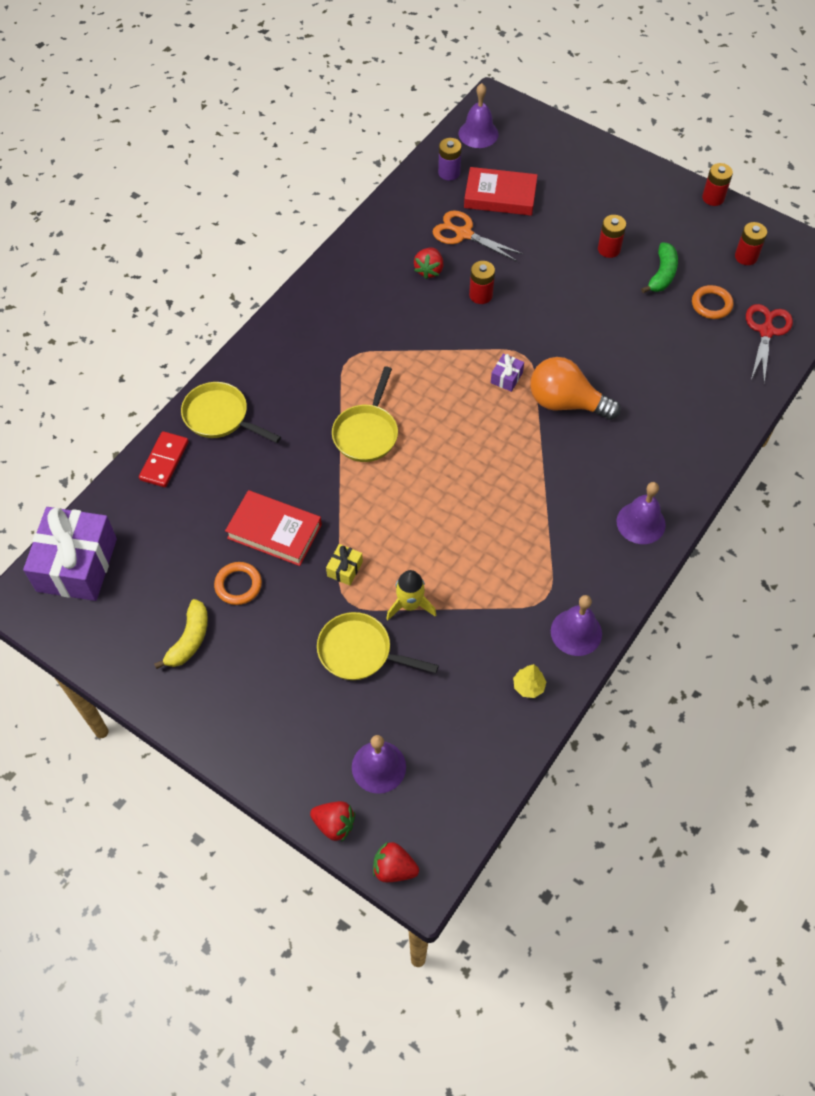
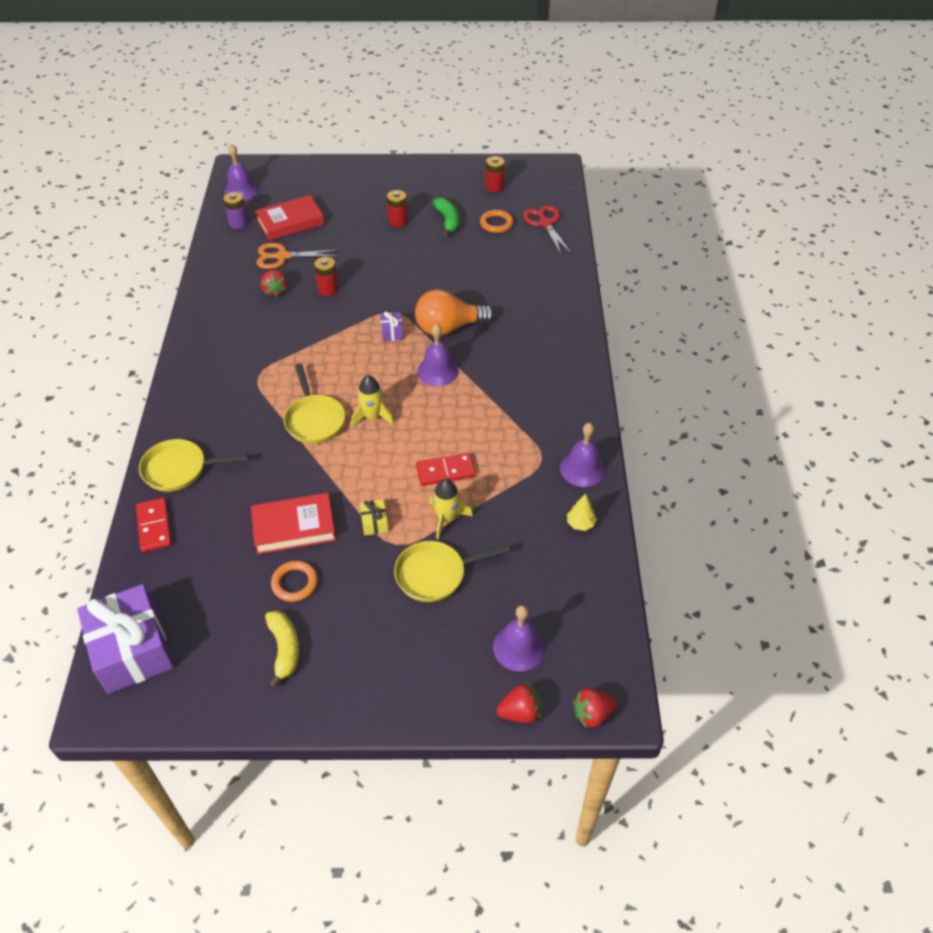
camera: 35 degrees left, 10 degrees down
(421, 460) = (372, 416): none -> yellow rocket
(445, 556) = (445, 471): none -> red domino
(641, 523) = (565, 376): purple bell -> purple bell (438, 371)
(713, 198) = (443, 163): red battery -> none

